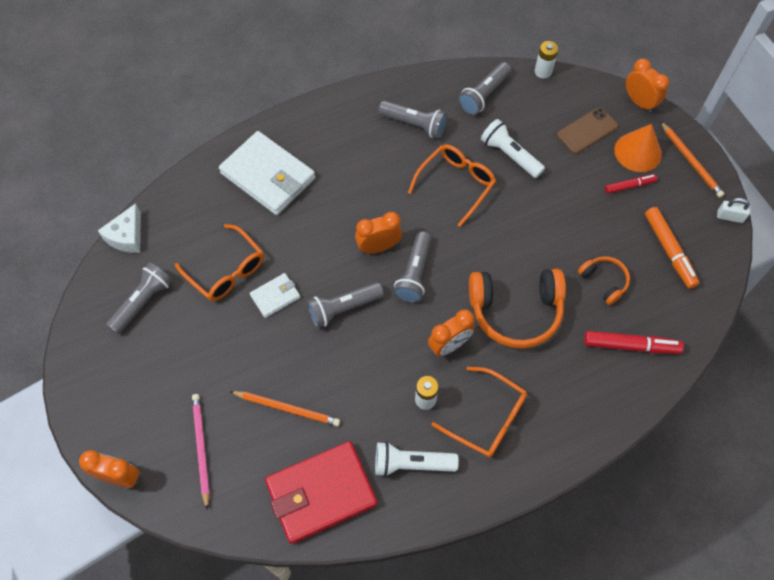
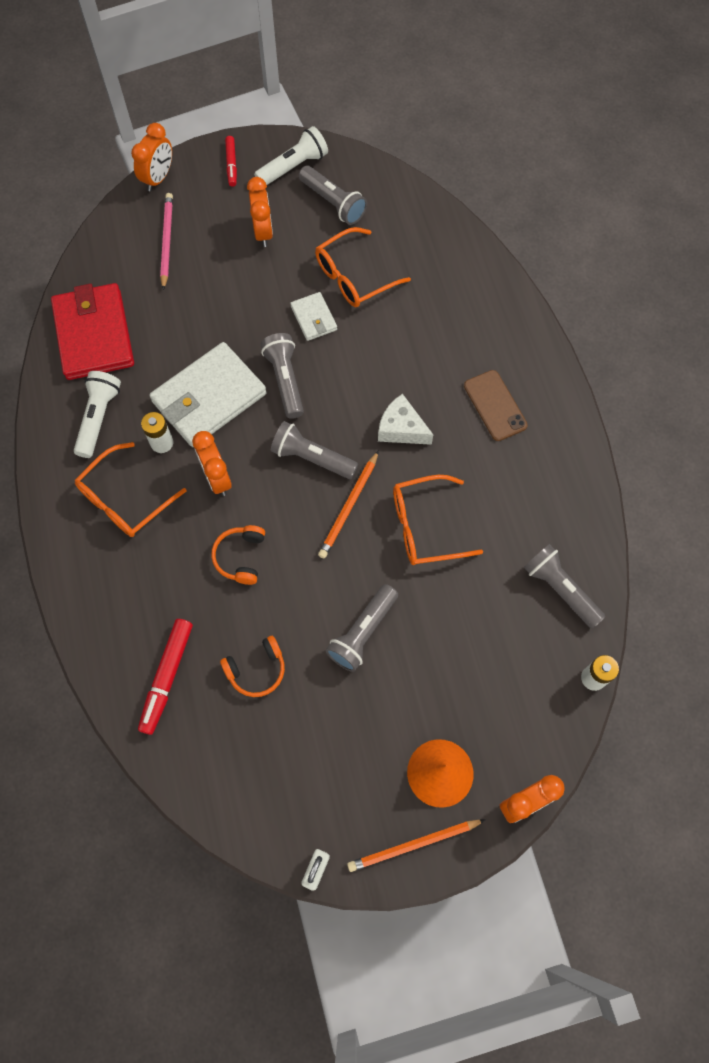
camera: 100 degrees right, 5 degrees up
(127, 236) = (413, 192): white cheese -> white cheese (401, 429)
(201, 448) = (166, 241): pink pencil -> pink pencil turned 90 degrees counterclockwise
(268, 176) = (468, 326): white wallet -> white wallet (209, 397)
(287, 408) = (187, 315): orange pencil -> orange pencil (349, 507)
(378, 247) = (354, 426): orange clock -> orange clock (263, 232)
(414, 124) = (522, 494): grey flashlight -> grey flashlight (362, 632)
(456, 184) = (425, 526): orange glasses -> orange glasses turned 120 degrees clockwise
(510, 155) = (459, 601): white flashlight -> white flashlight (293, 167)
(515, 311) = (240, 557): orange headphones -> orange headphones, size x0.52
(587, 131) = (484, 712): brown phone -> brown phone (495, 405)
(629, 186) = (387, 744): red marker -> red marker (231, 164)
(669, 250) = (282, 766): orange marker -> none

